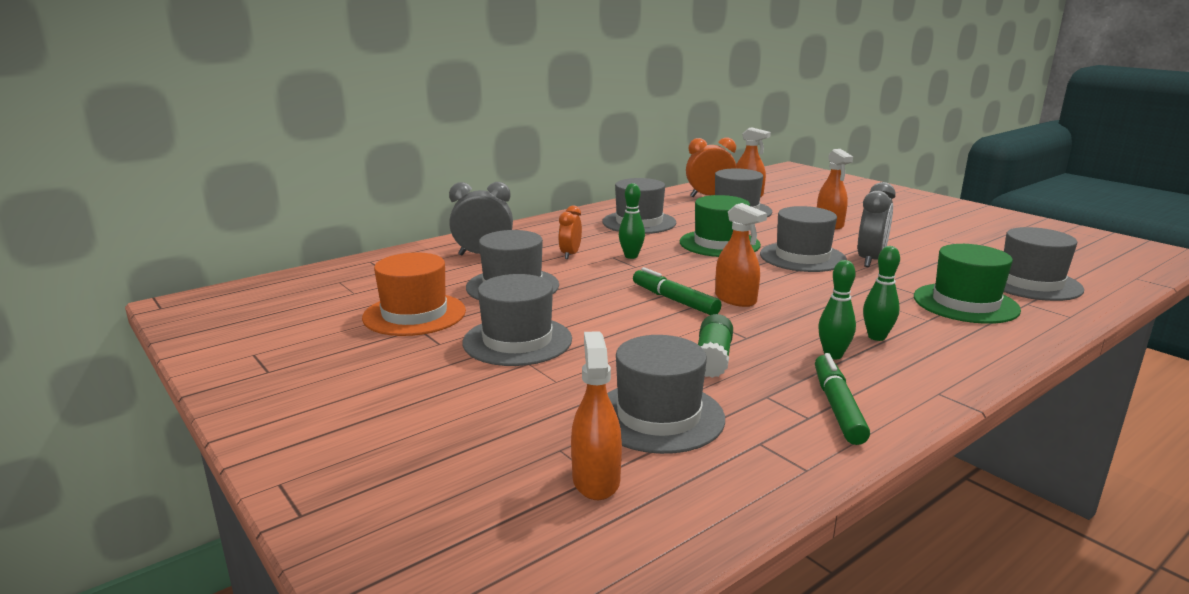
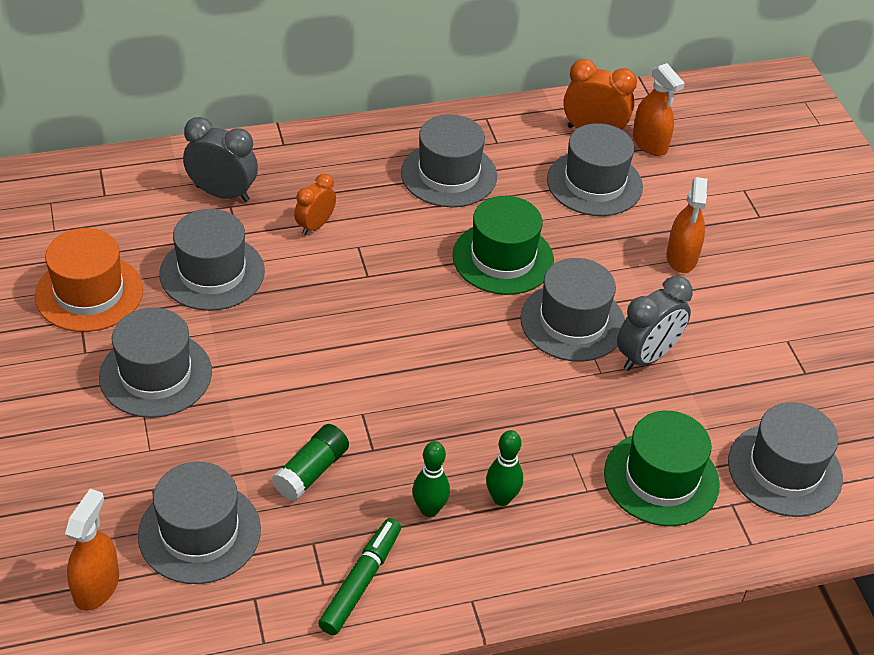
camera: 20 degrees right, 25 degrees up
(631, 256) = (379, 252): green bowling pin -> none
(674, 300) = (355, 359): green marker -> none
(735, 299) = (420, 380): orange spray bottle -> none

